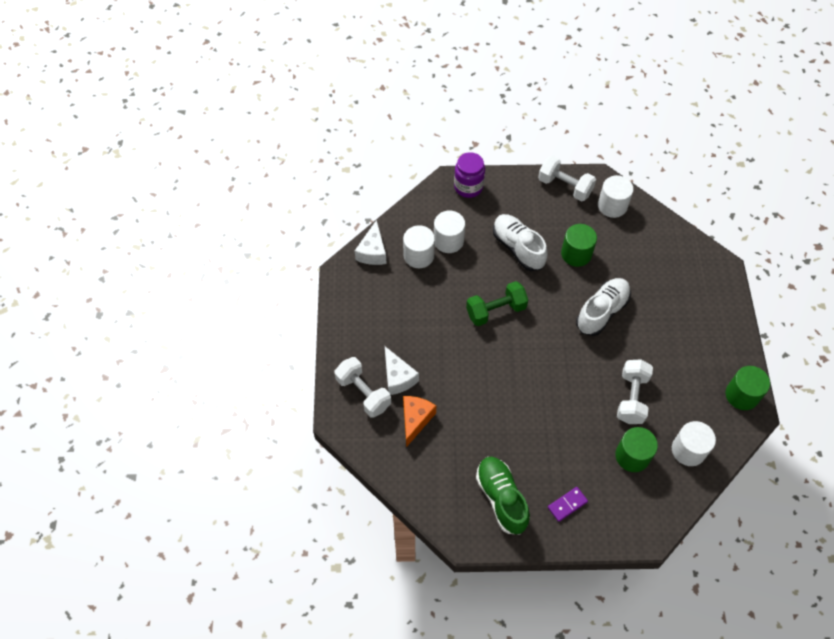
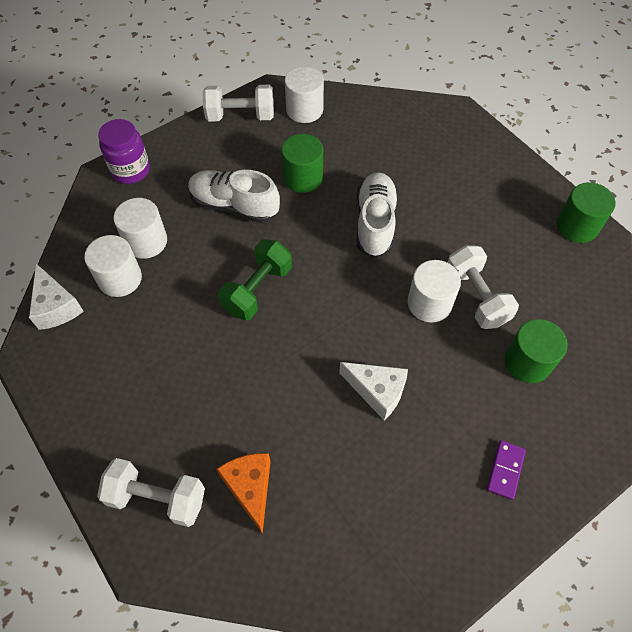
camera: 35 degrees left, 0 degrees up
(398, 377) = (190, 446): white cheese -> white cheese (377, 391)
(501, 498) = (426, 518): green shoe -> none
(688, 450) = (576, 317): white cylinder -> white cylinder (429, 303)

